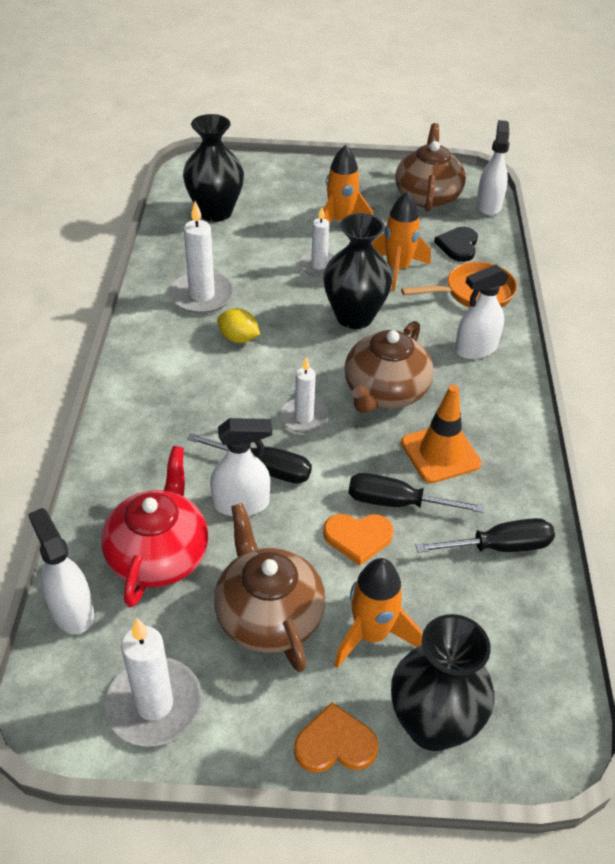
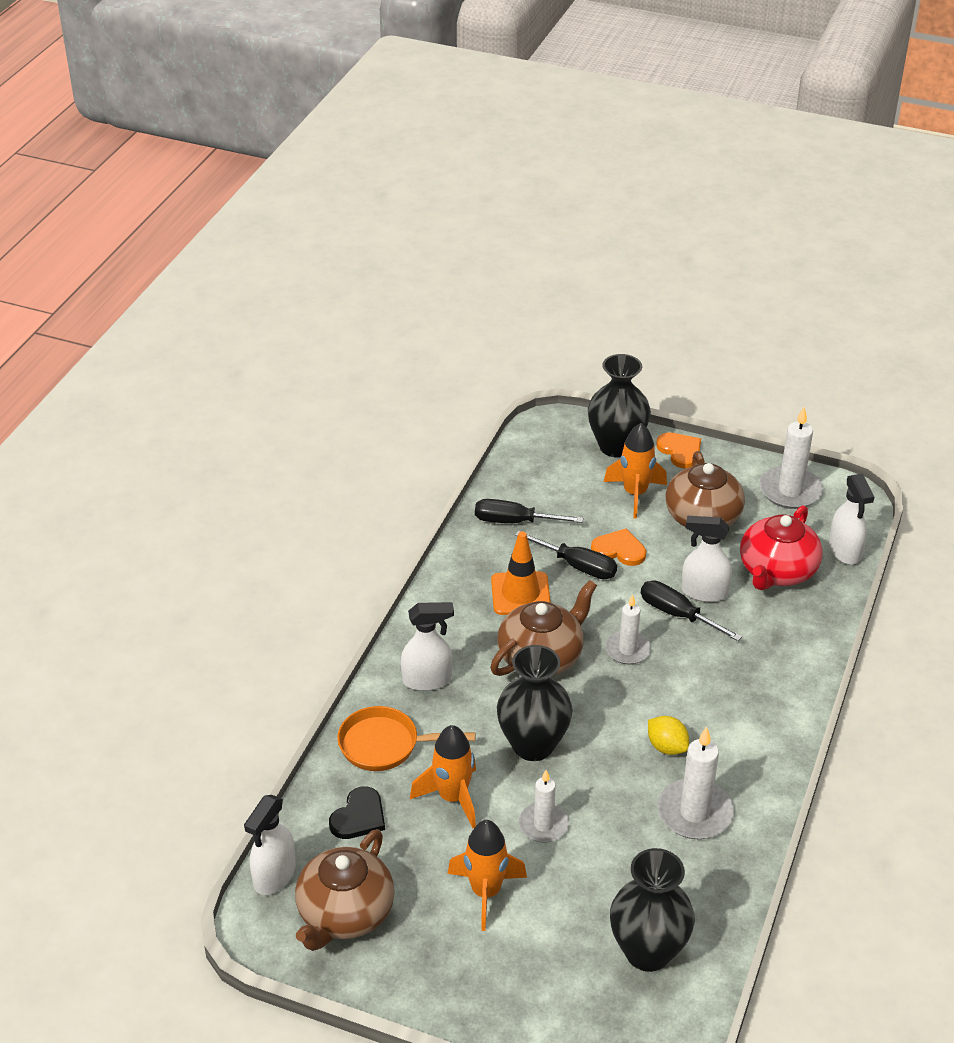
camera: 160 degrees left, 5 degrees down
(335, 743) = (680, 451): orange heart -> orange heart turned 135 degrees counterclockwise

